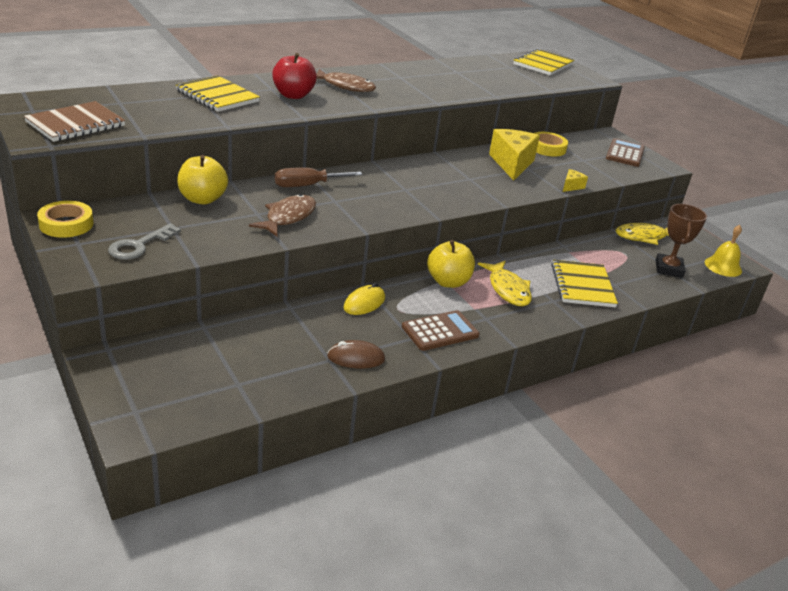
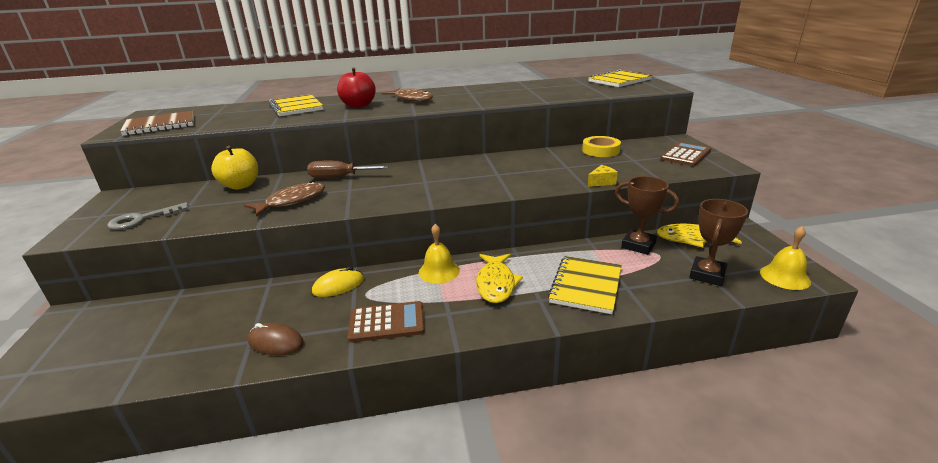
camera: 25 degrees right, 5 degrees down
(66, 224) = (115, 201): yellow tape -> none
(448, 282) = (439, 271): yellow apple -> yellow bell
(512, 164) = (552, 162): yellow cheese -> none
(604, 245) = (638, 245): none -> brown trophy

